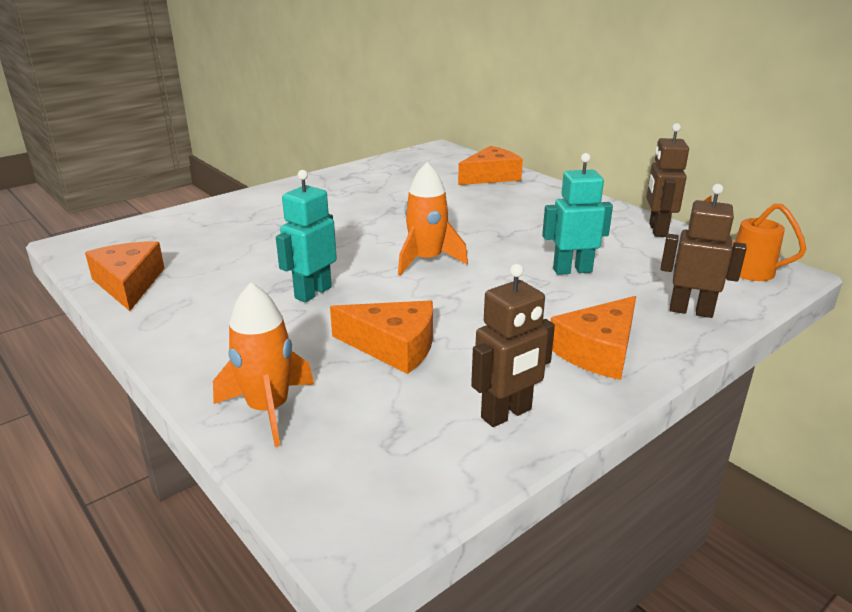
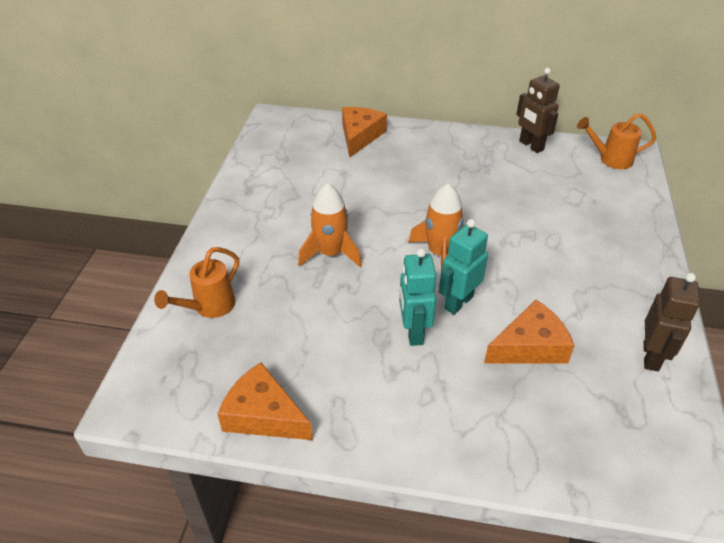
camera: 40 degrees left, 15 degrees up
(204, 221) = (208, 307): none -> orange watering can
(268, 409) = (539, 450): orange rocket -> orange rocket (330, 253)
(572, 270) = (533, 212): turquoise robot -> turquoise robot (458, 302)
(598, 351) = (629, 276): orange cheese -> none
(691, 311) = (630, 213): brown robot -> none

